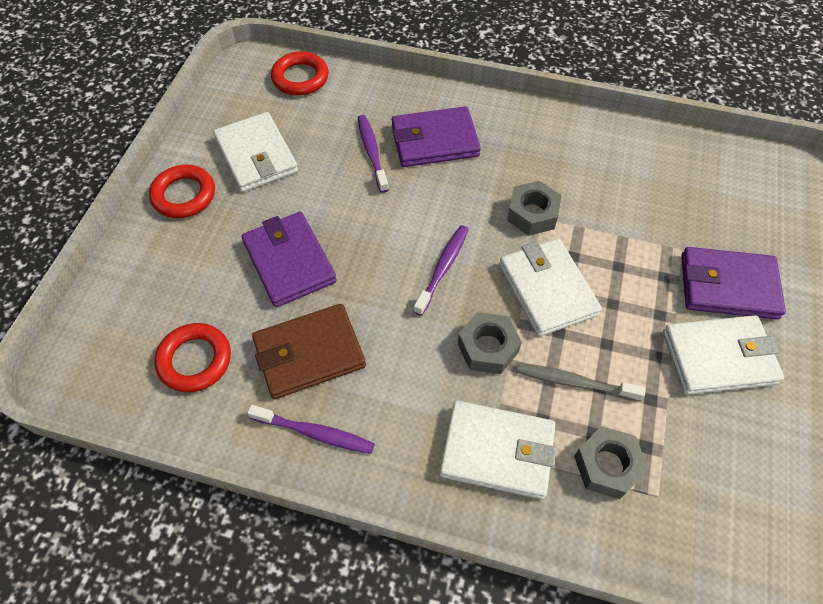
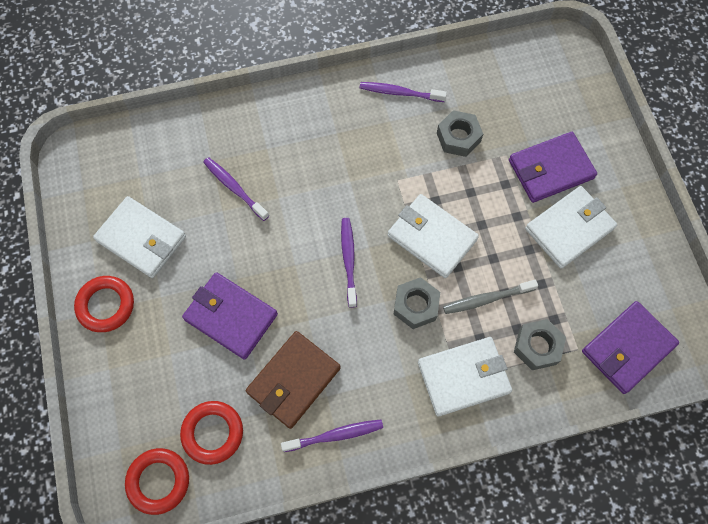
camera: 30 degrees left, 10 degrees up
(300, 78) = (128, 146): red ring -> red ring (158, 481)
(435, 141) = (278, 152): purple wallet -> purple wallet (627, 348)
(532, 214) = (388, 180): grey nut -> grey nut (458, 137)
(594, 142) = (400, 93): none -> purple toothbrush

